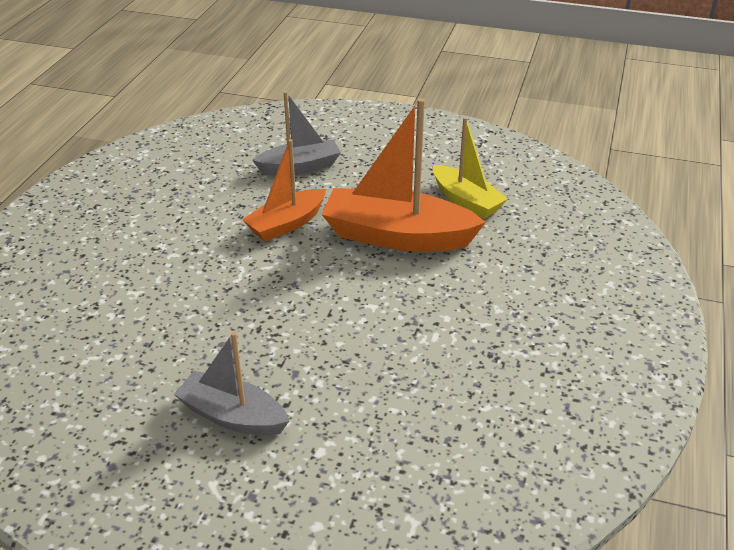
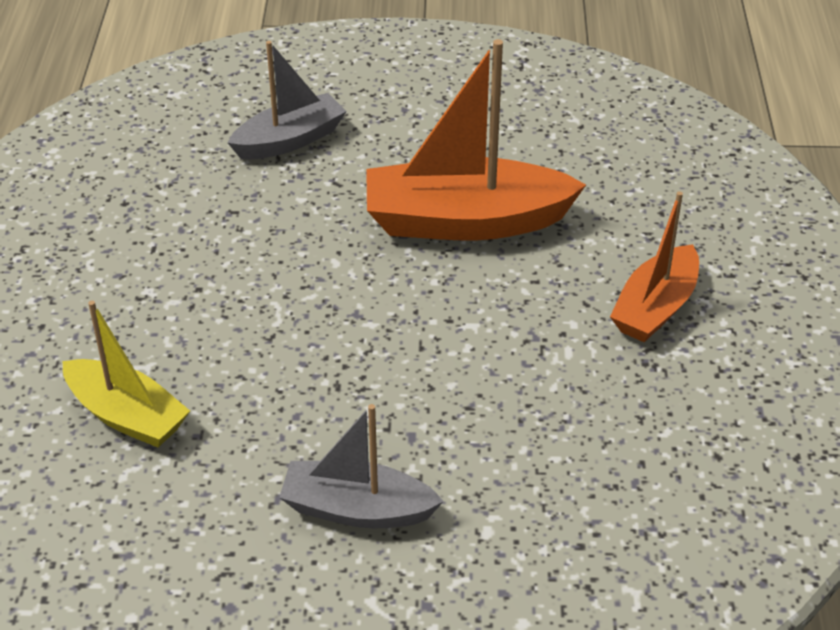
camera: 15 degrees left, 5 degrees up
(286, 224) = (309, 229): orange boat -> orange boat (655, 308)
(466, 201) = (535, 154): yellow boat -> yellow boat (127, 416)

